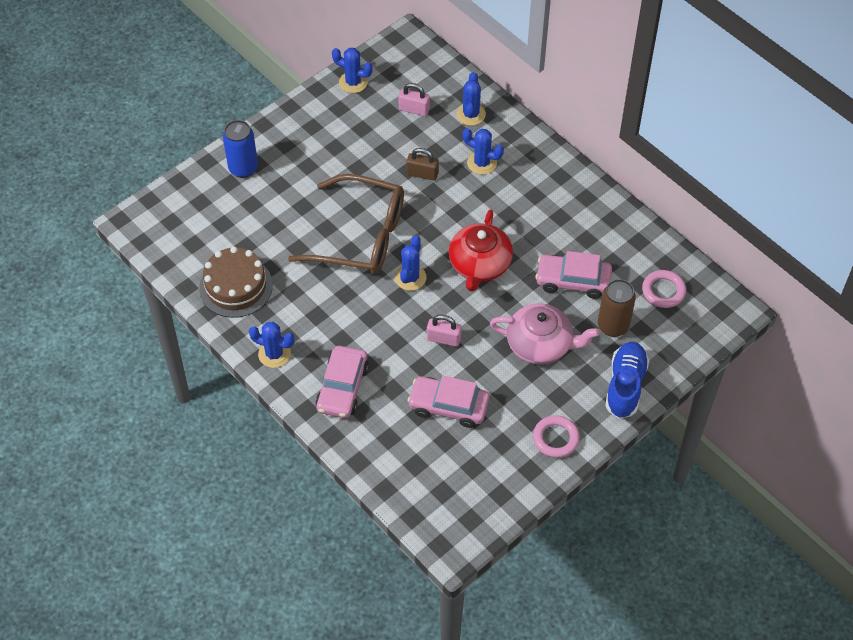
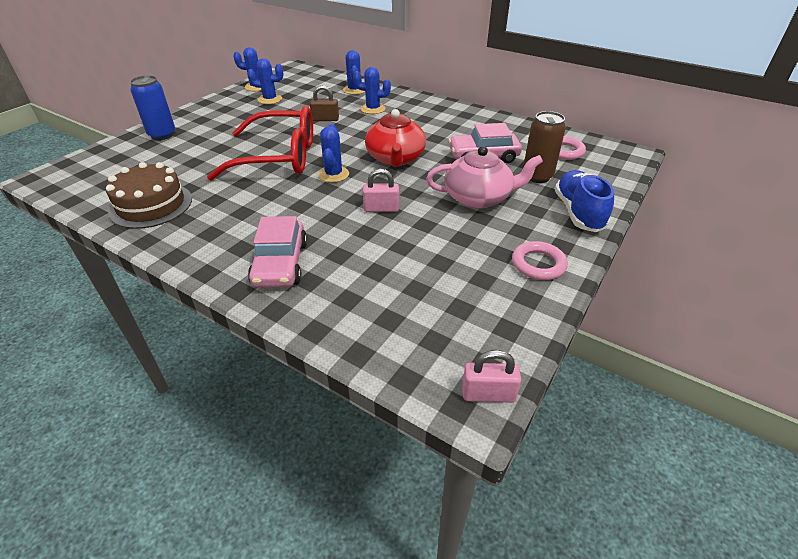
camera: 15 degrees left, 15 degrees down
(274, 354) = (195, 249): blue cactus -> blue cactus (270, 99)
(361, 236) = (279, 157): brown glasses -> red glasses
(414, 109) = (308, 93): pink padlock -> pink padlock (488, 394)
(448, 406) = (407, 258): pink car -> none

